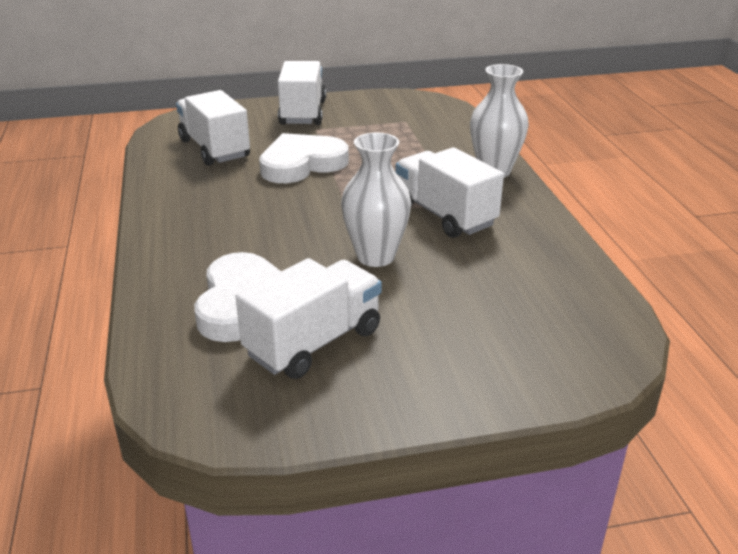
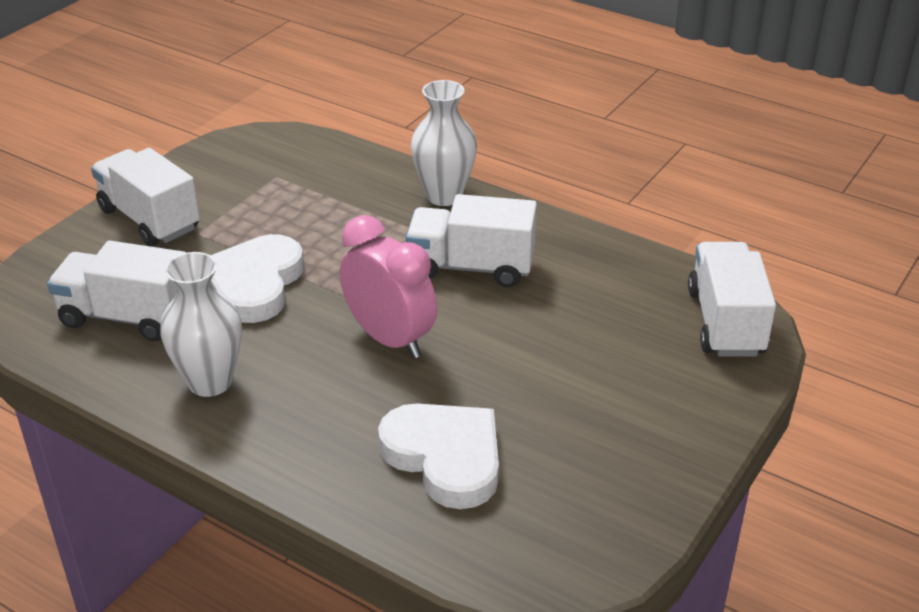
camera: 45 degrees left, 5 degrees up
(314, 342) = (553, 451): white truck -> white truck (725, 322)
(326, 226) = (390, 339): none -> pink clock
(375, 256) = (478, 343): white vase -> white vase (210, 382)

